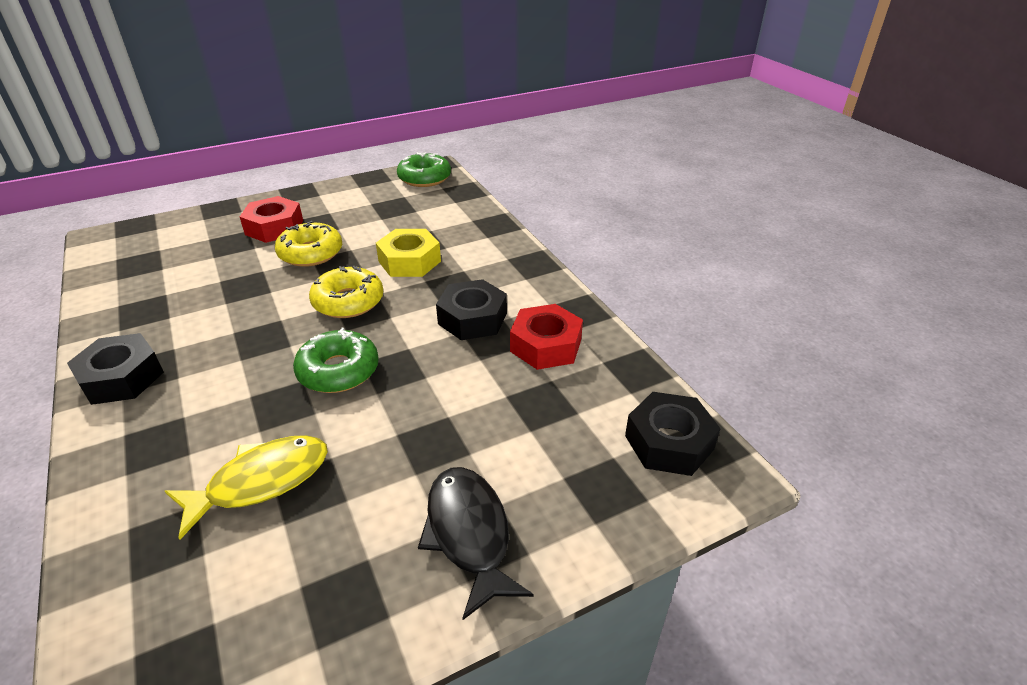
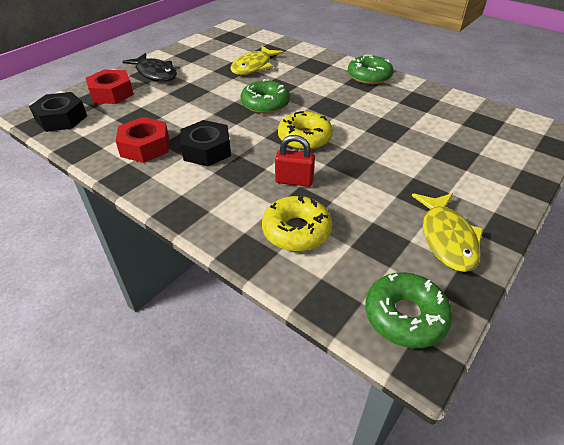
camera: 155 degrees right, 5 degrees up
(121, 378) = (369, 76): black nut -> green donut
(274, 227) = (450, 178): red nut -> red nut (112, 93)
(311, 253) = (382, 164): yellow donut -> yellow donut (296, 231)
(345, 198) = (447, 238): none -> yellow fish
(409, 261) = (294, 181): yellow nut -> red padlock

